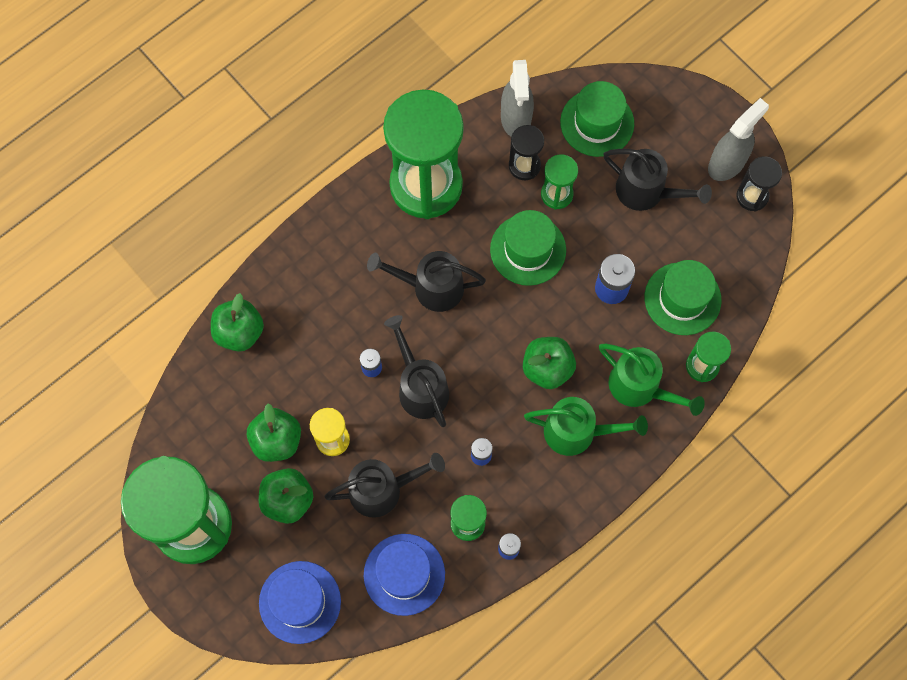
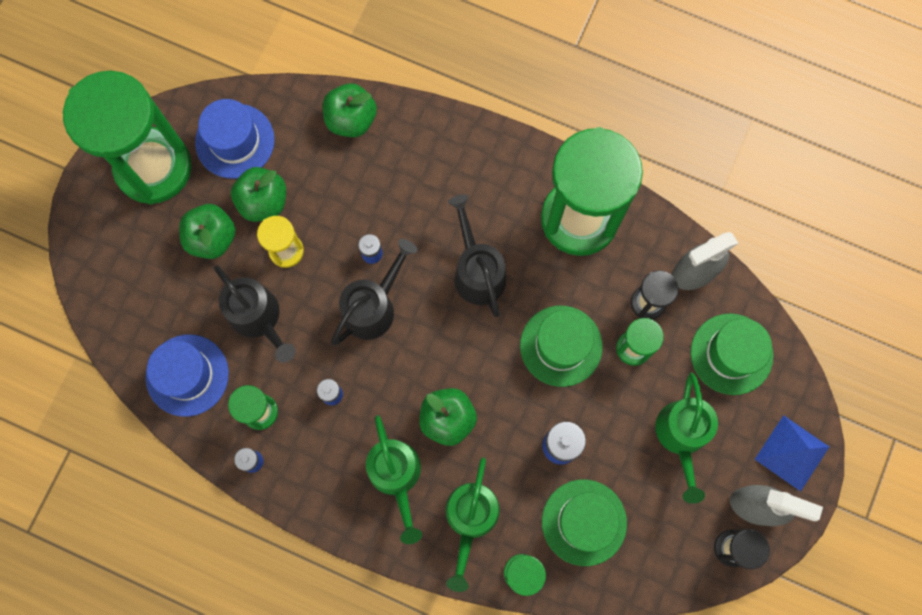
camera: 65 degrees right, 5 degrees up
(300, 602) = (123, 293): blue hat -> blue hat (235, 141)
(647, 192) = (681, 437): black watering can -> green watering can
(697, 117) = (791, 453): none -> blue pyramid

